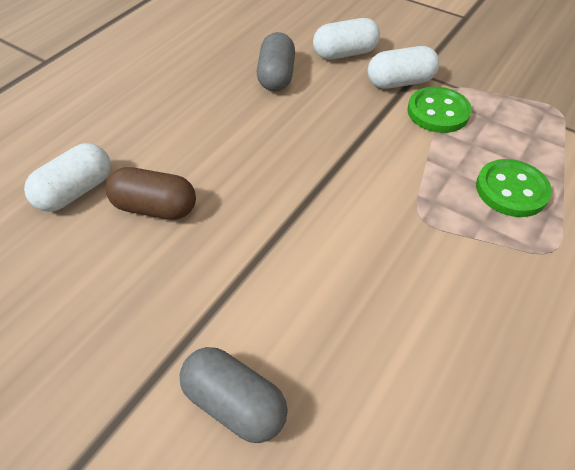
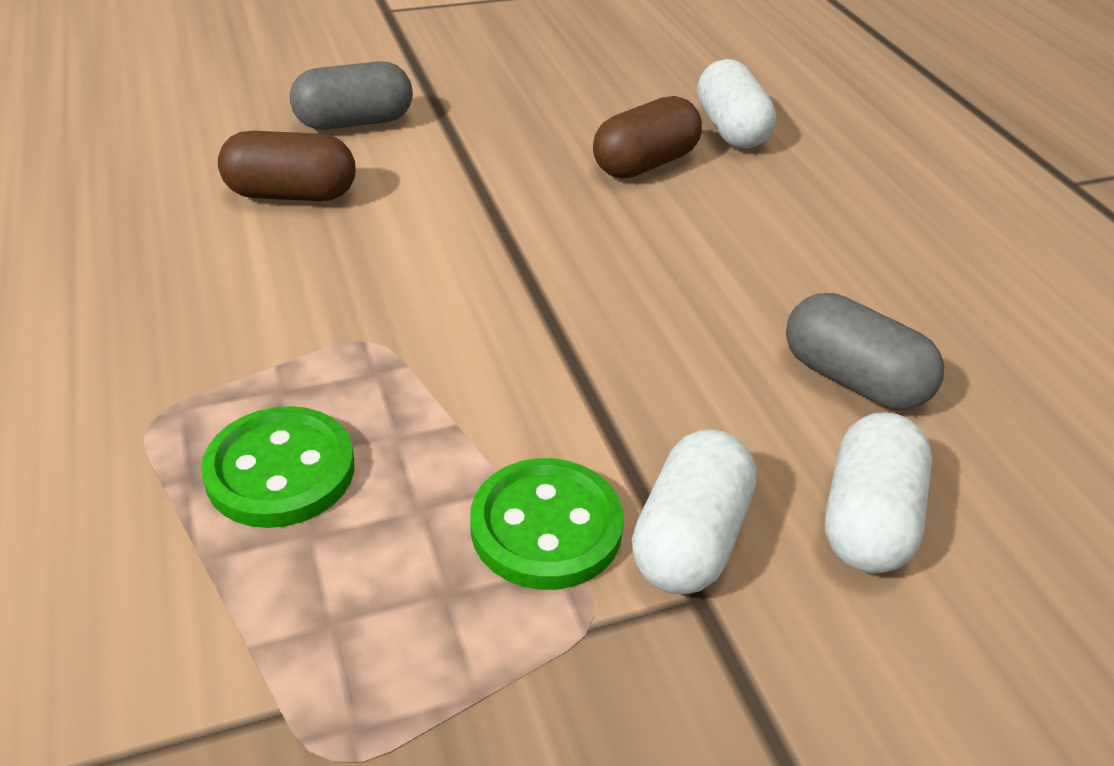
camera: 125 degrees right, 10 degrees down
(356, 356) = (291, 194): none -> brown capsule

